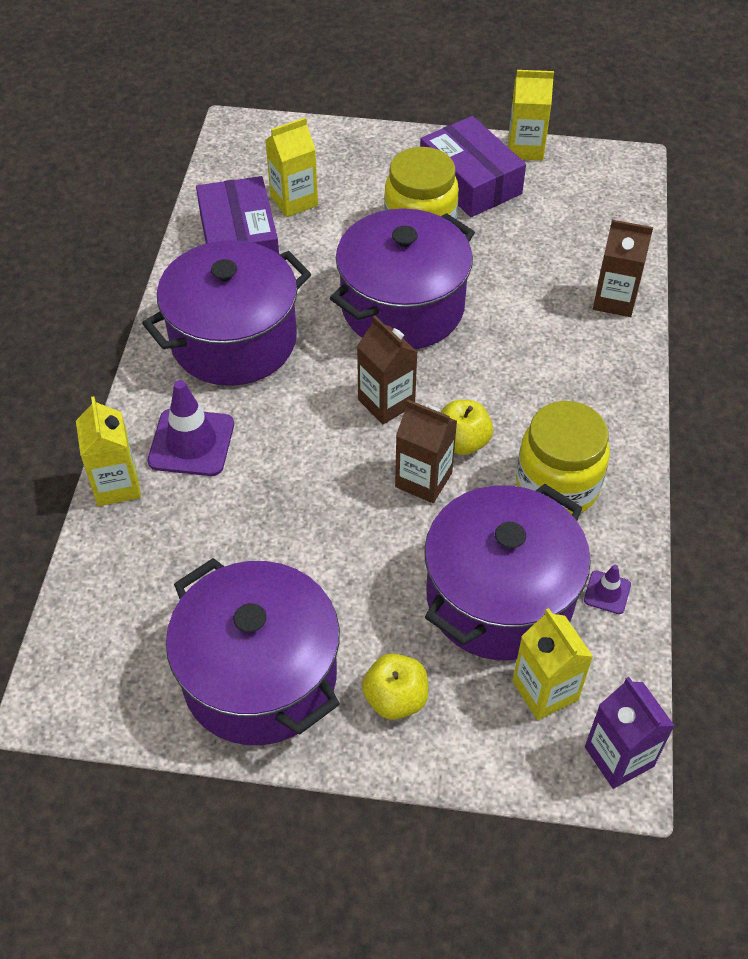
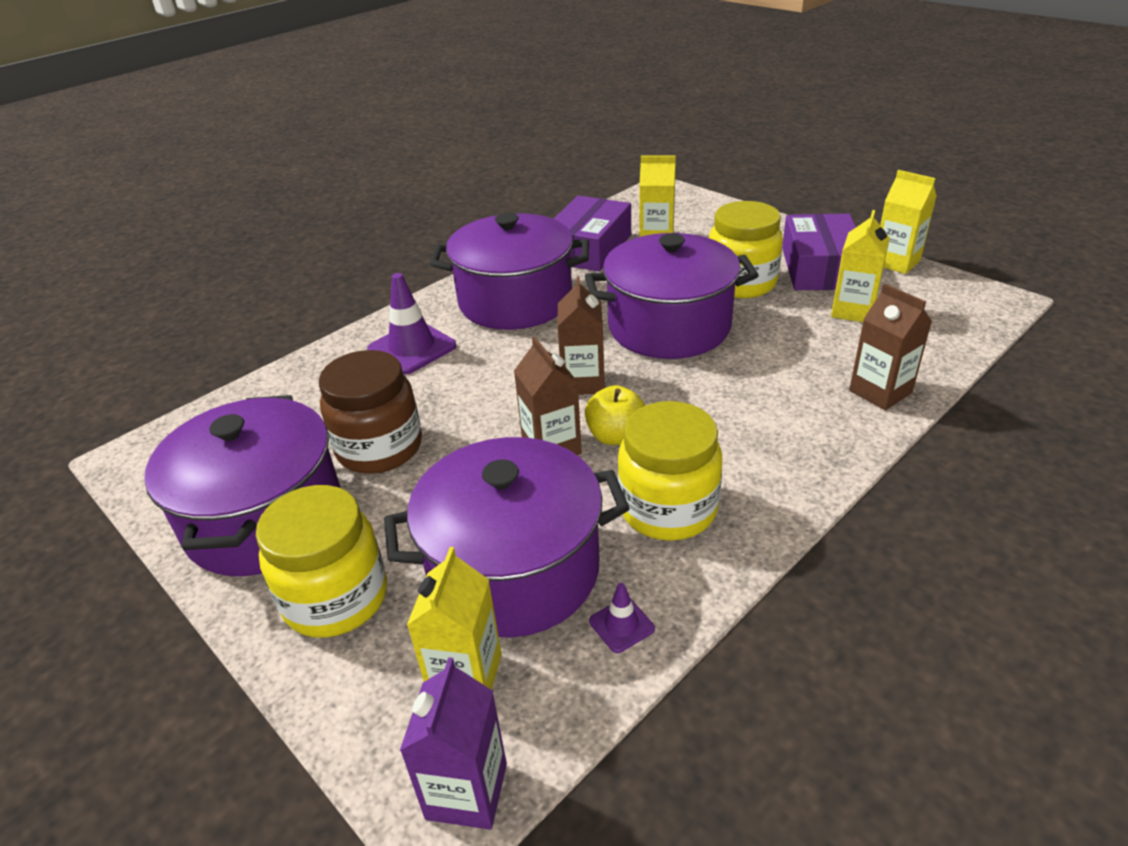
camera: 40 degrees right, 15 degrees down
(116, 485) = (334, 352): yellow carton -> yellow carton (853, 311)
(281, 559) = (379, 448): none -> brown jar
(395, 699) = (336, 598): yellow apple -> yellow jar

